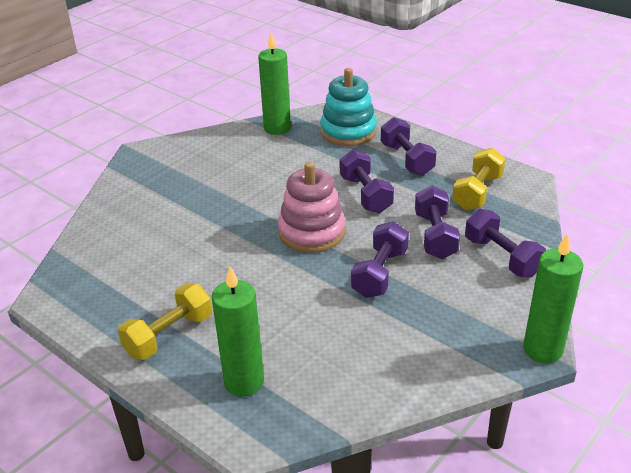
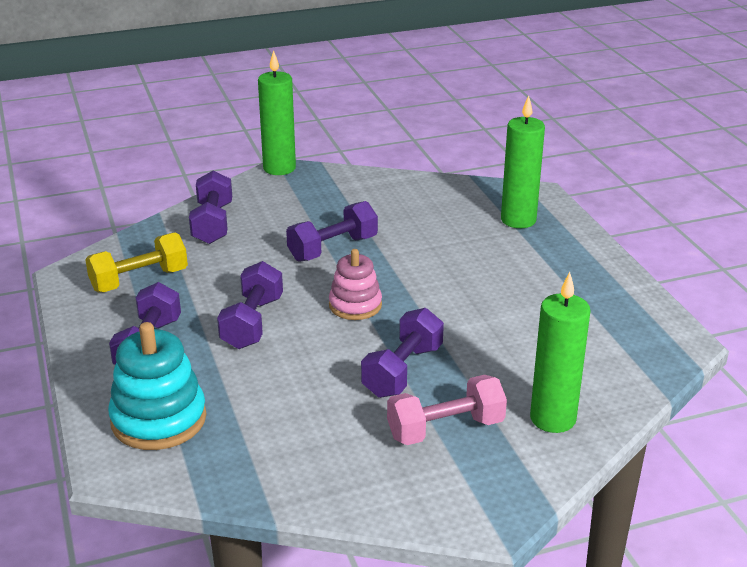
camera: 150 degrees left, 5 degrees down
(169, 335) = (564, 268): yellow dumbbell -> none
(189, 180) = (445, 429): none -> pink dumbbell
(277, 128) = (245, 472): green candle -> green candle (553, 419)
(312, 232) = (355, 305): pink stacking toy -> pink stacking toy, size x0.65
(435, 236) = (242, 258): purple dumbbell -> purple dumbbell (402, 371)

